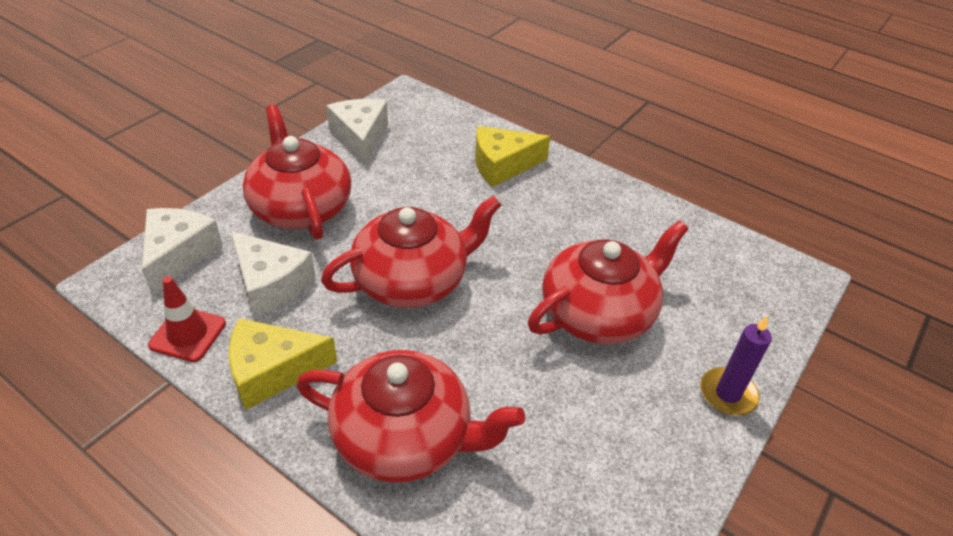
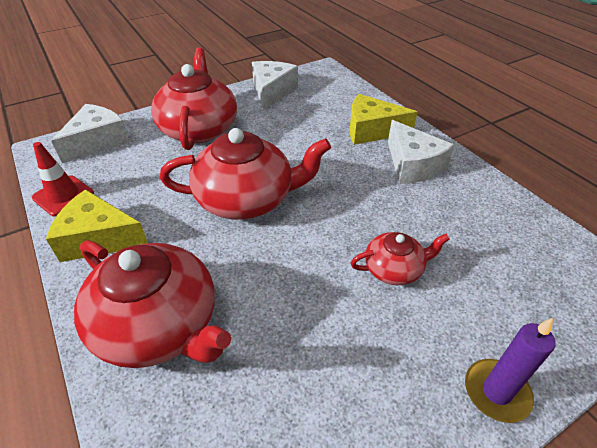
camera: 25 degrees right, 0 degrees up
(271, 284) = (142, 175): white cheese -> white cheese (412, 165)
(598, 313) = (394, 269): red teapot -> red teapot, size x0.52

